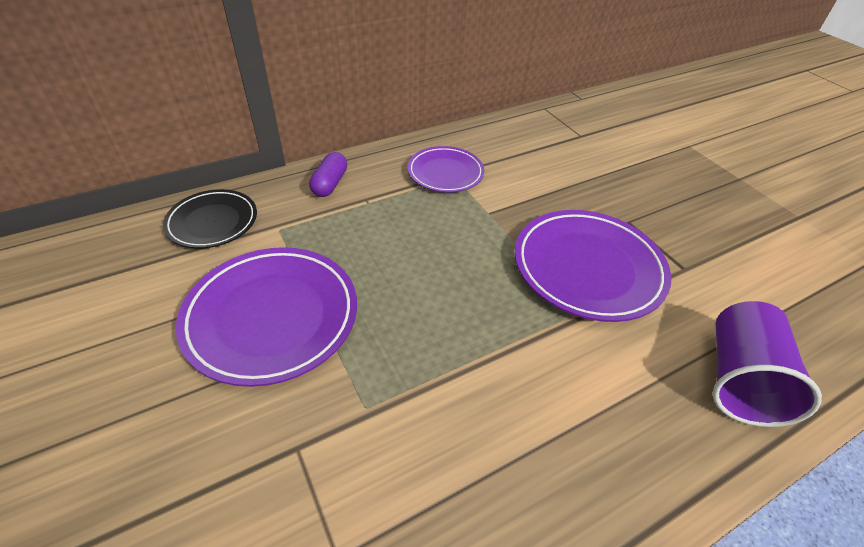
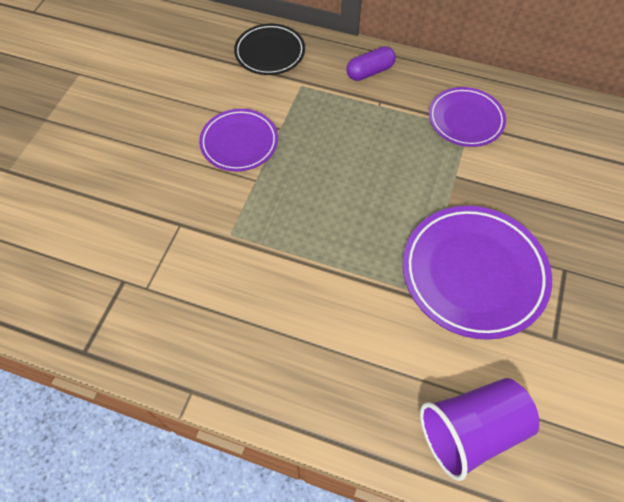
camera: 50 degrees right, 15 degrees up
(272, 317) = (239, 143): purple plate -> purple plate, size x0.61

